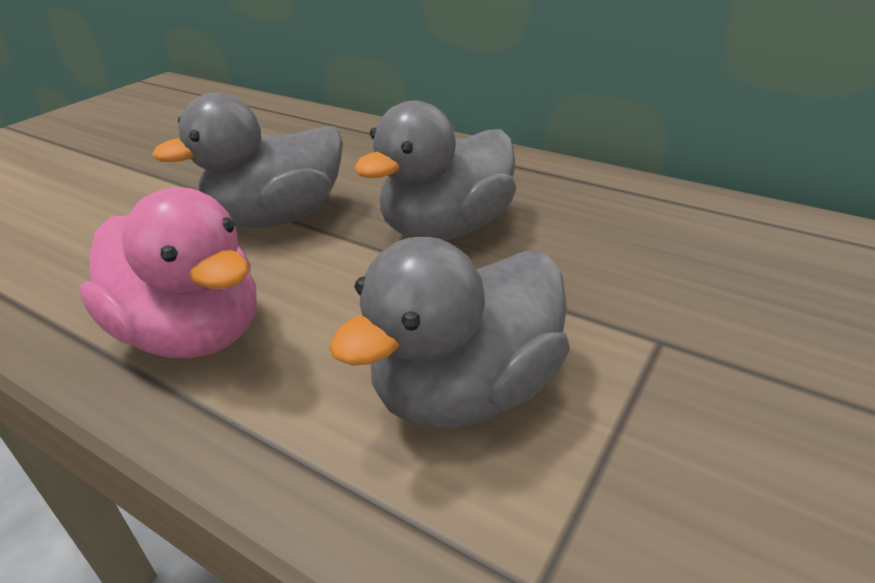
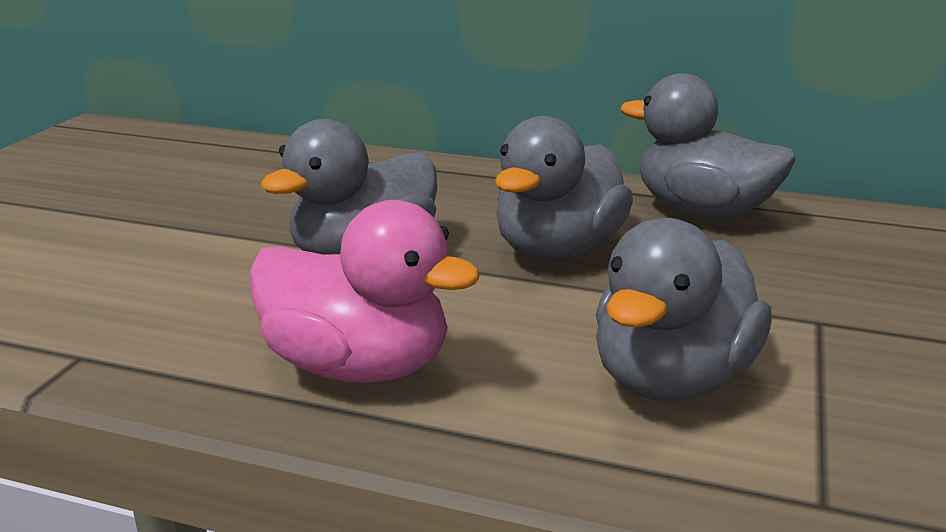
camera: 15 degrees left, 10 degrees down
(607, 200) = (702, 212): none -> grey duck

